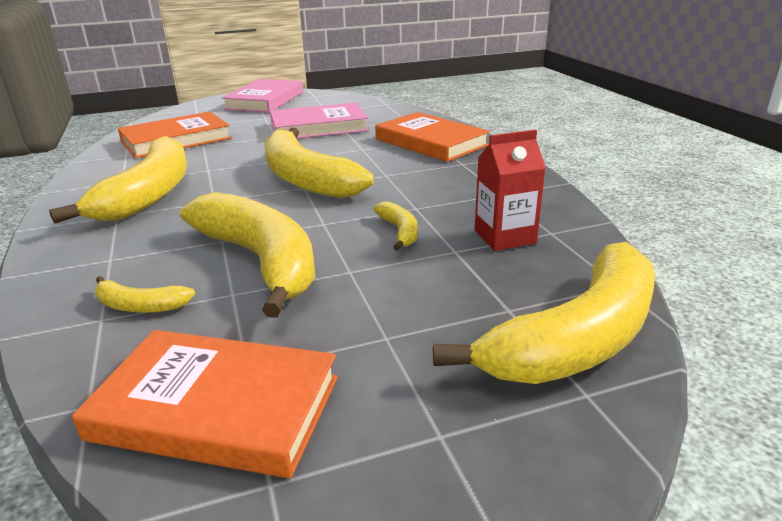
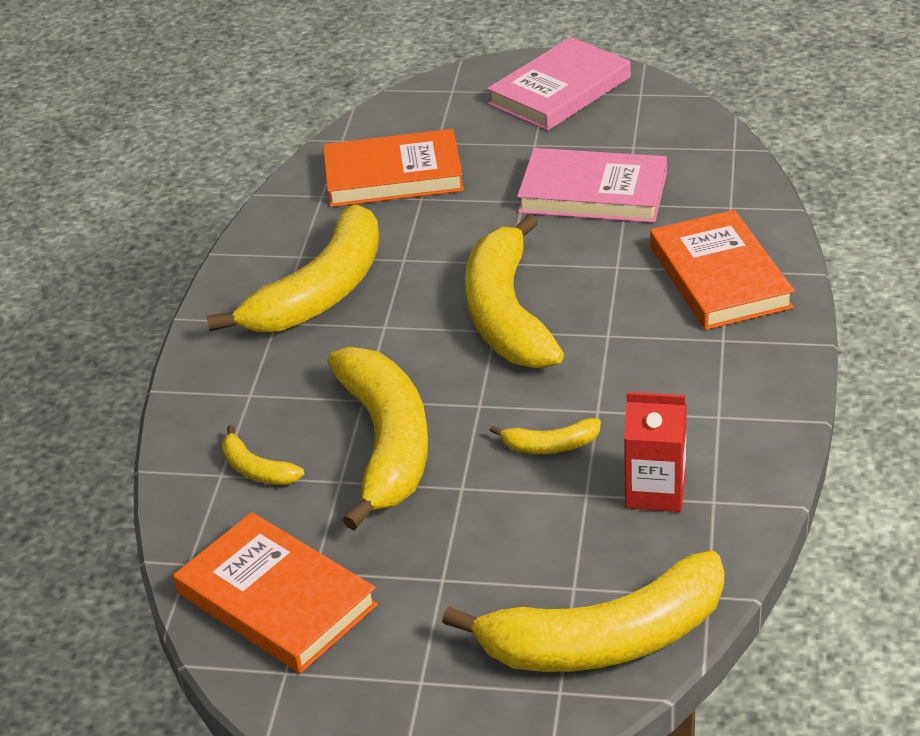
camera: 30 degrees right, 10 degrees up
(400, 232) = (550, 445): yellow banana -> yellow banana turned 75 degrees clockwise

